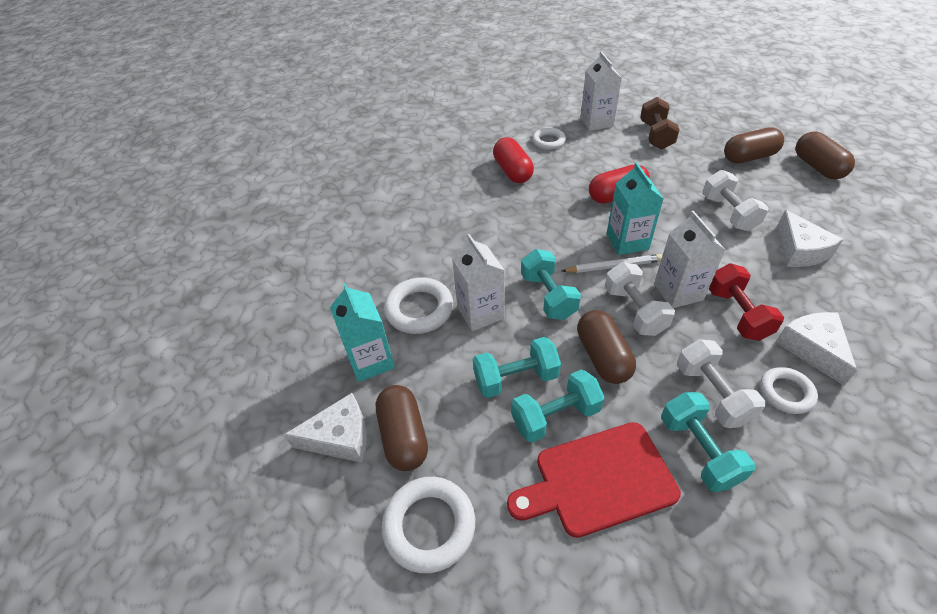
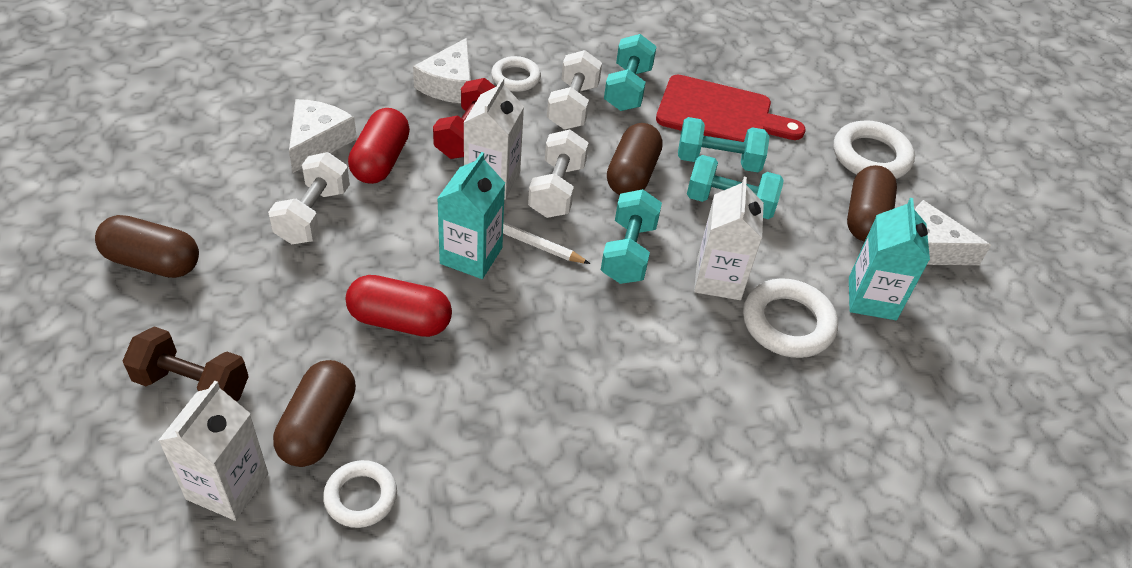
camera: 155 degrees left, 0 degrees up
(512, 171) = (489, 467): red capsule -> red capsule (380, 161)
(656, 135) = (192, 385): brown dumbbell -> brown dumbbell turned 75 degrees clockwise
(817, 167) = (113, 198): brown capsule -> brown capsule (318, 426)

